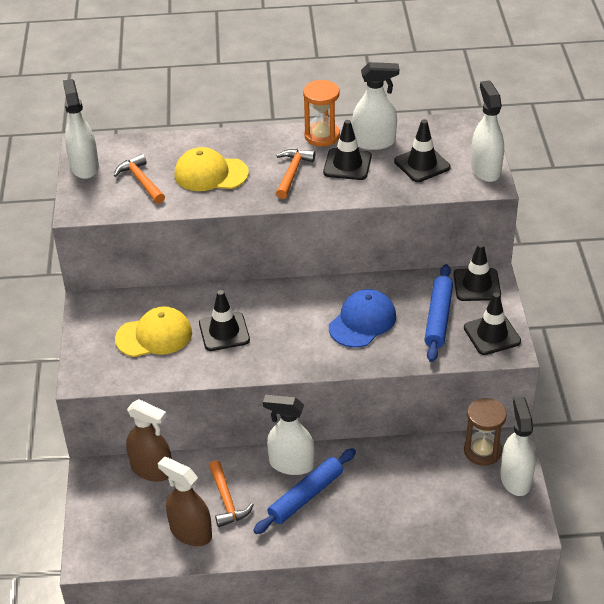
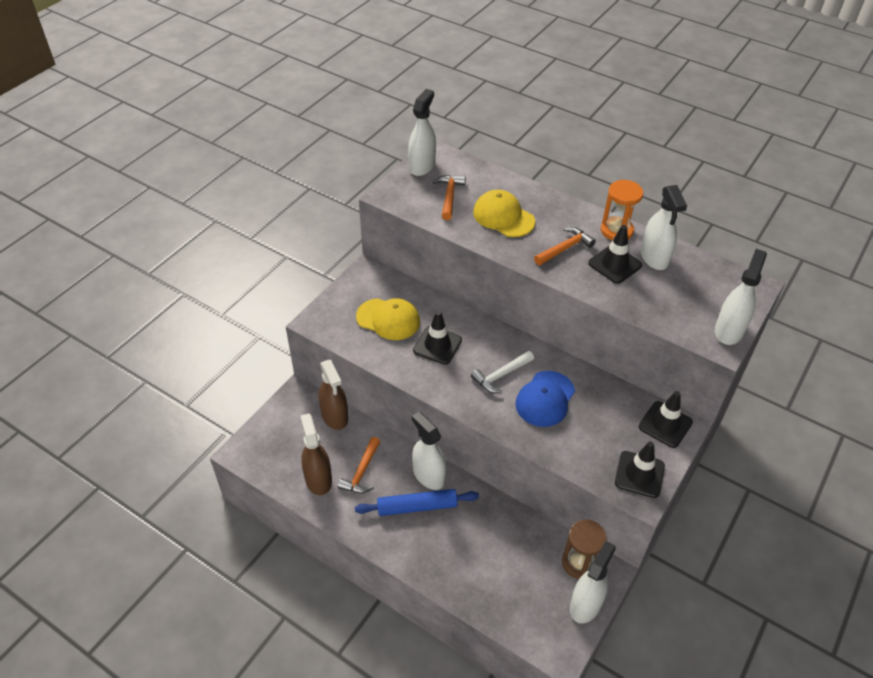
camera: 35 degrees right, 5 degrees up
(306, 324) = (501, 375): none -> white hammer
(362, 321) = (545, 399): blue cap -> blue cap turned 135 degrees clockwise
(374, 142) = (654, 257): white spray bottle -> white spray bottle turned 45 degrees clockwise
(422, 164) = (677, 296): black traffic cone -> none
(438, 318) = (607, 433): blue rolling pin -> none

